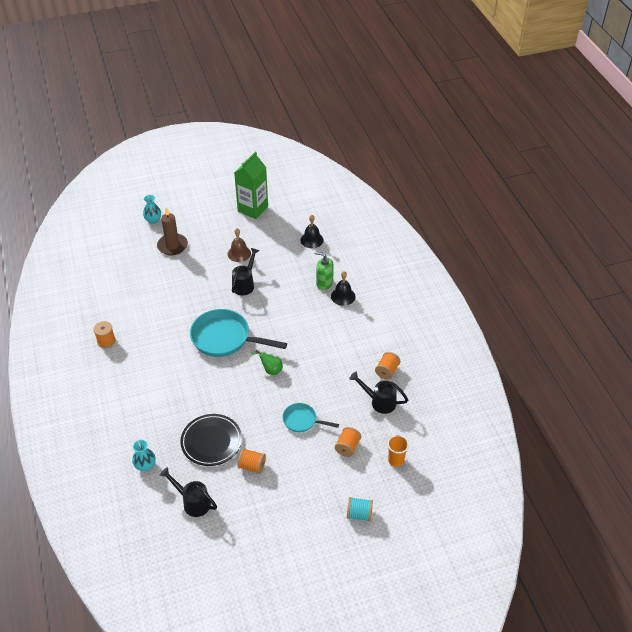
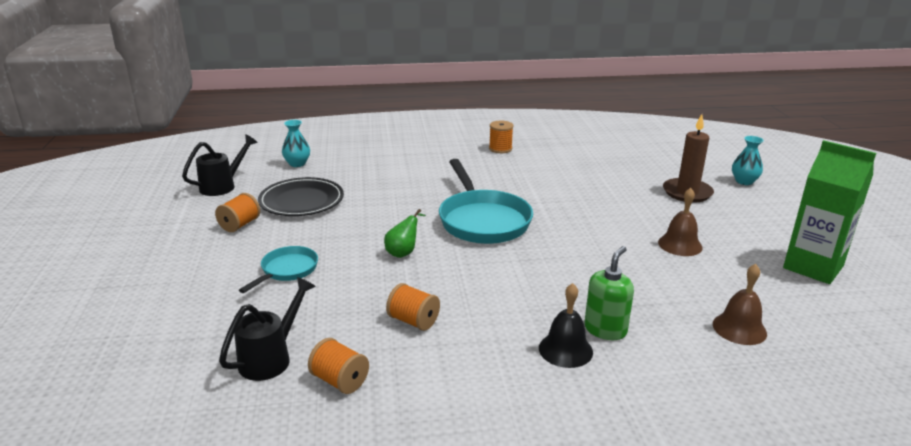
camera: 100 degrees right, 20 degrees down
(225, 338) = (482, 220): turquoise pan -> turquoise pan turned 135 degrees clockwise
(245, 284) = (602, 245): black watering can -> none
(312, 240) = (739, 328): black bell -> brown bell
(347, 447) = (203, 307): orange spool -> orange spool (413, 321)
(359, 514) = (74, 302): turquoise spool -> none
(396, 460) = (130, 357): orange cup -> none

